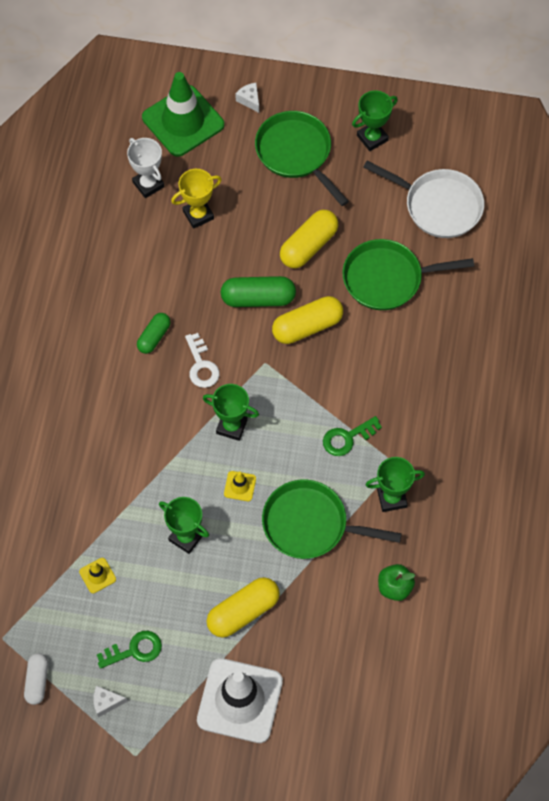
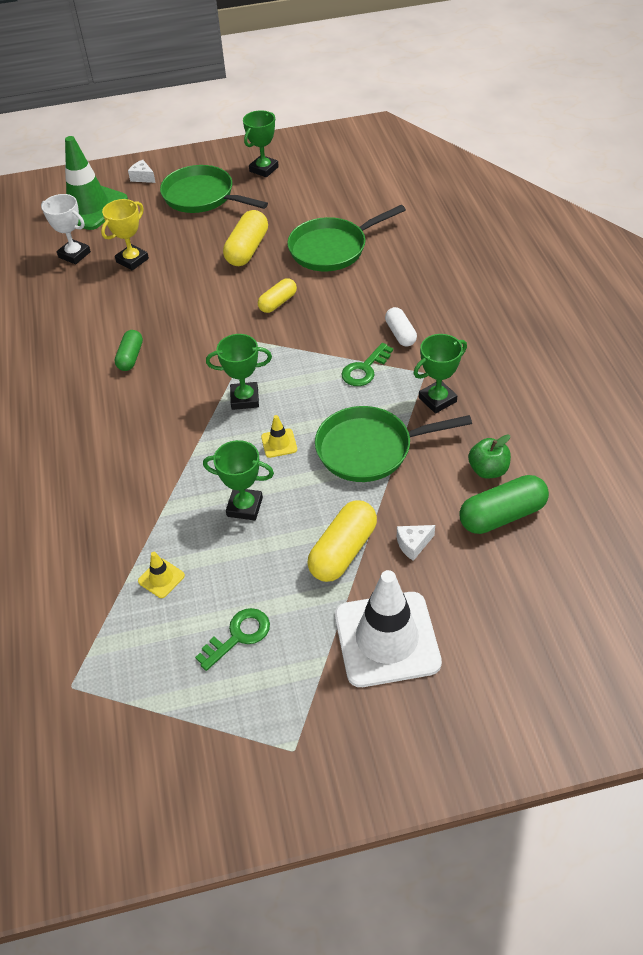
camera: 20 degrees left, 15 degrees down
(37, 681) = (134, 716): white capsule -> white capsule (400, 334)
(106, 702) = (230, 705): white cheese -> white cheese (413, 544)
(201, 365) = (189, 363): white key -> none
(258, 298) = (219, 298): green capsule -> green capsule (502, 515)
(307, 326) = (278, 303): yellow capsule -> yellow capsule, size x0.63
(438, 205) = (347, 191): white pan -> none

